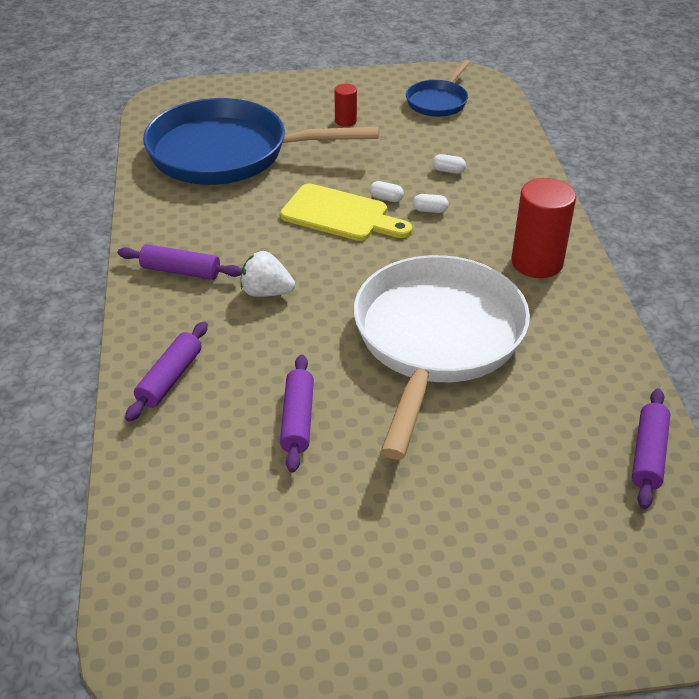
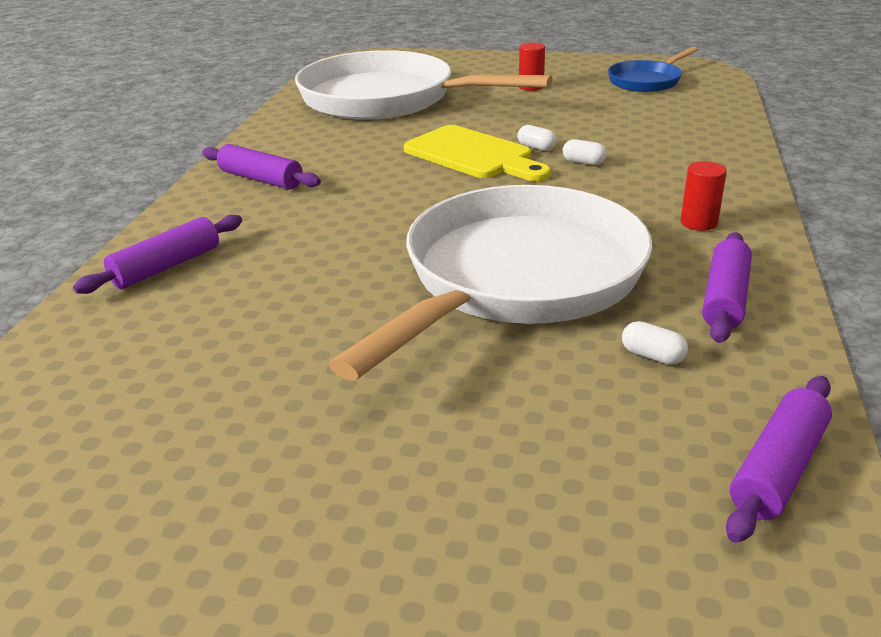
camera: 20 degrees right, 10 degrees down
(228, 153) = (387, 99): blue pan -> white pan
(266, 292) = (339, 208): white strawberry -> none
(297, 420) = (279, 330): purple rolling pin -> purple rolling pin (724, 298)
(448, 171) = (626, 133): white capsule -> white capsule (652, 356)
(537, 262) = (698, 223): red cylinder -> red cylinder, size x0.51

